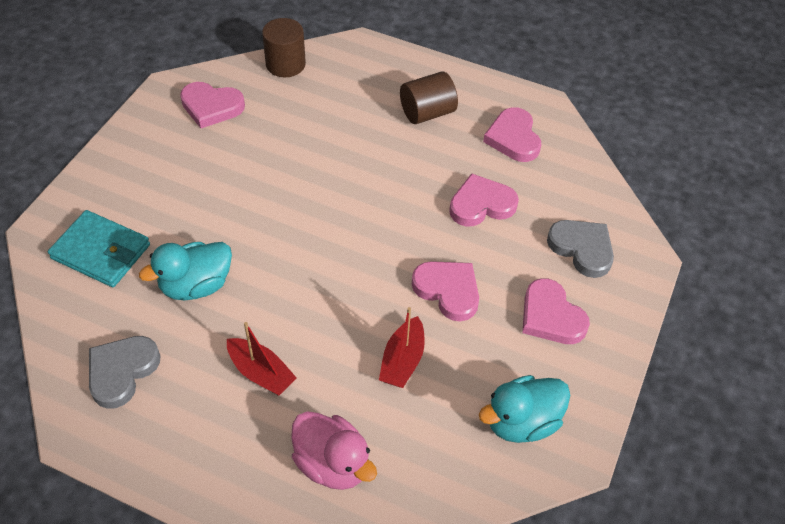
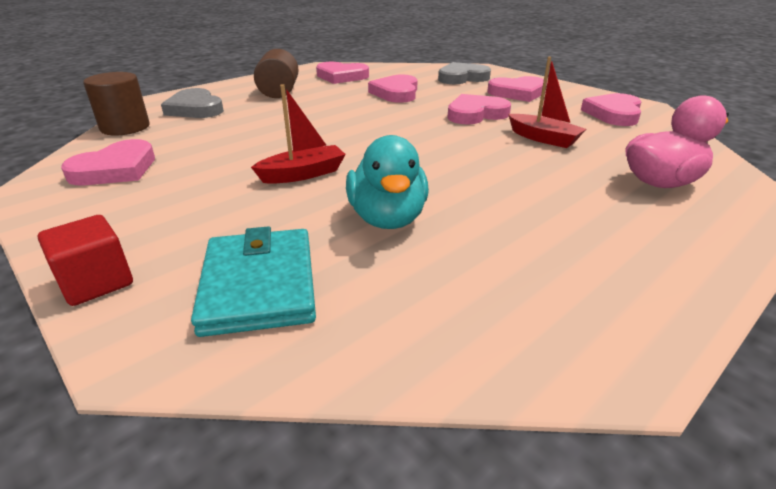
camera: 65 degrees left, 20 degrees down
(84, 183) = (96, 282): none -> red cube
(101, 251) = (259, 285): turquoise wallet -> turquoise wallet turned 60 degrees counterclockwise
(122, 372) = (507, 298): grey heart -> grey heart (195, 109)
(261, 373) = (539, 199): red boat -> red boat (303, 174)
(521, 422) = (613, 114): turquoise duck -> pink heart

